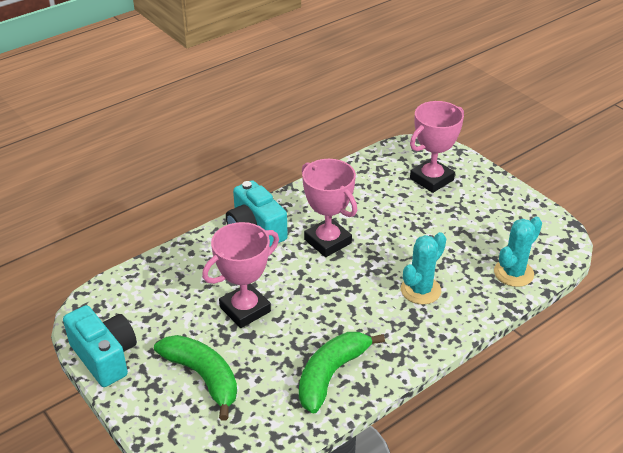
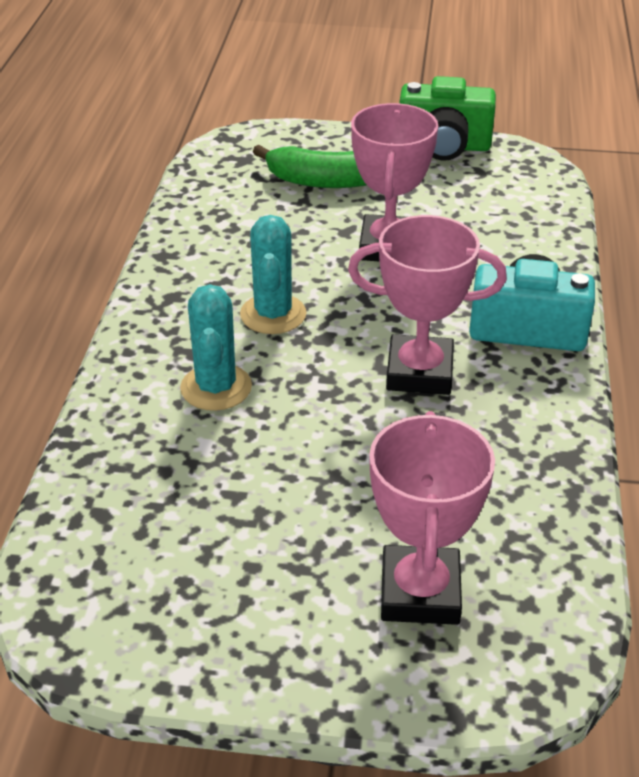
camera: 135 degrees right, 0 degrees up
(105, 357) = (444, 146): turquoise camera -> green camera
(331, 375) = (212, 247): green banana -> none
(513, 273) = (105, 497): turquoise cactus -> turquoise cactus (273, 314)

